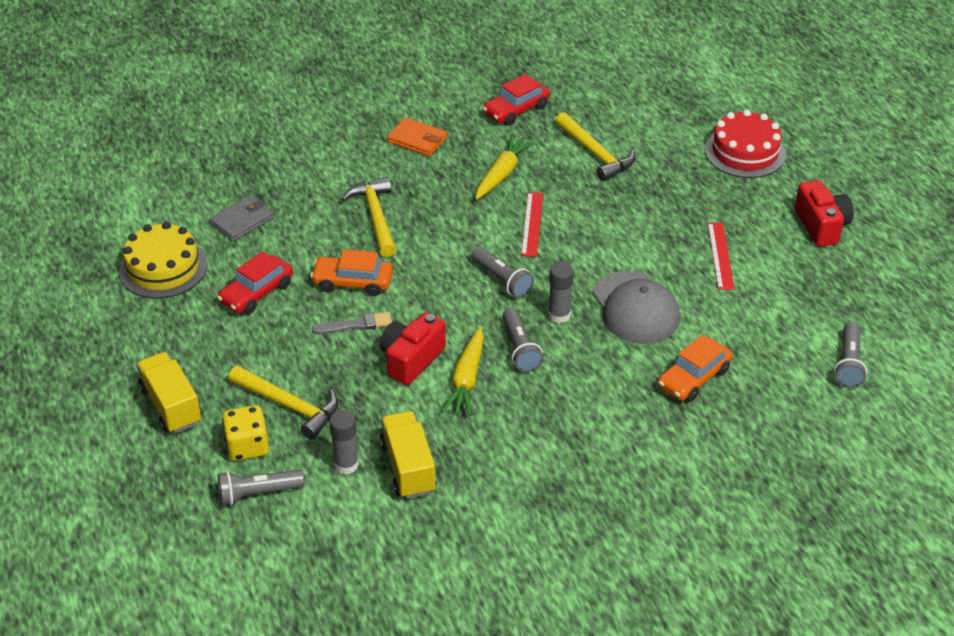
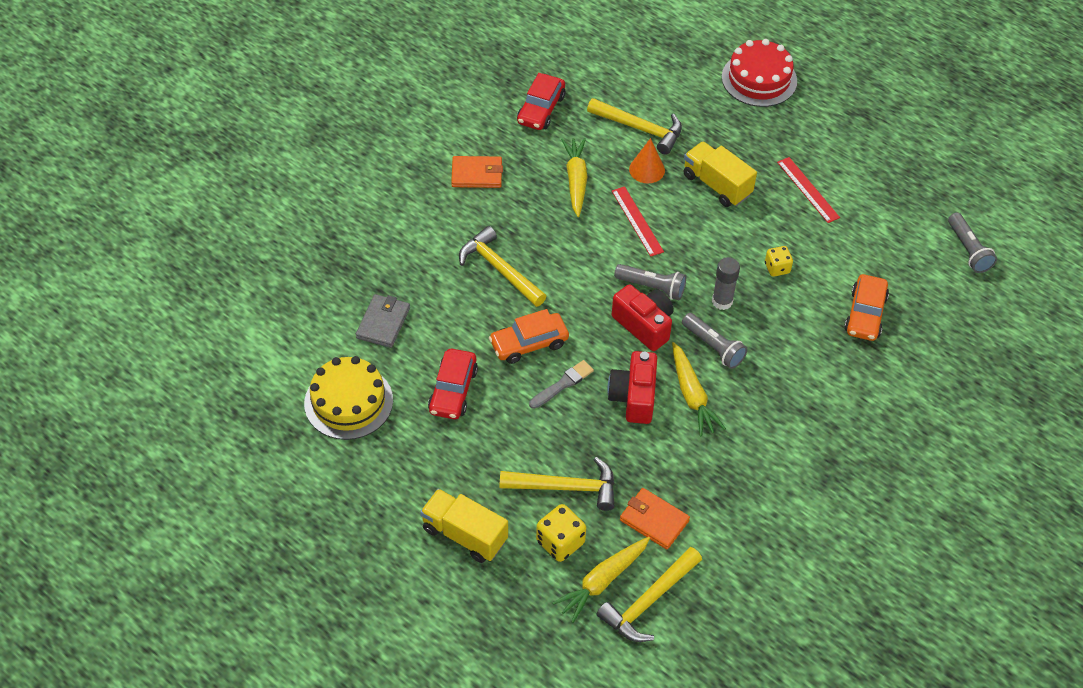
camera: 30 degrees left, 10 degrees up
(258, 493) = (602, 581): grey flashlight -> yellow carrot
(285, 528) = (649, 601): none -> yellow hammer
(346, 465) = (654, 520): grey glue stick -> orange wallet
(408, 467) = (705, 499): yellow truck -> yellow truck (717, 185)
(575, 187) = (647, 169): none -> orange cone
(636, 308) = (777, 268): grey cap -> yellow dice
(821, 226) = (865, 128): red camera -> red camera (644, 325)

